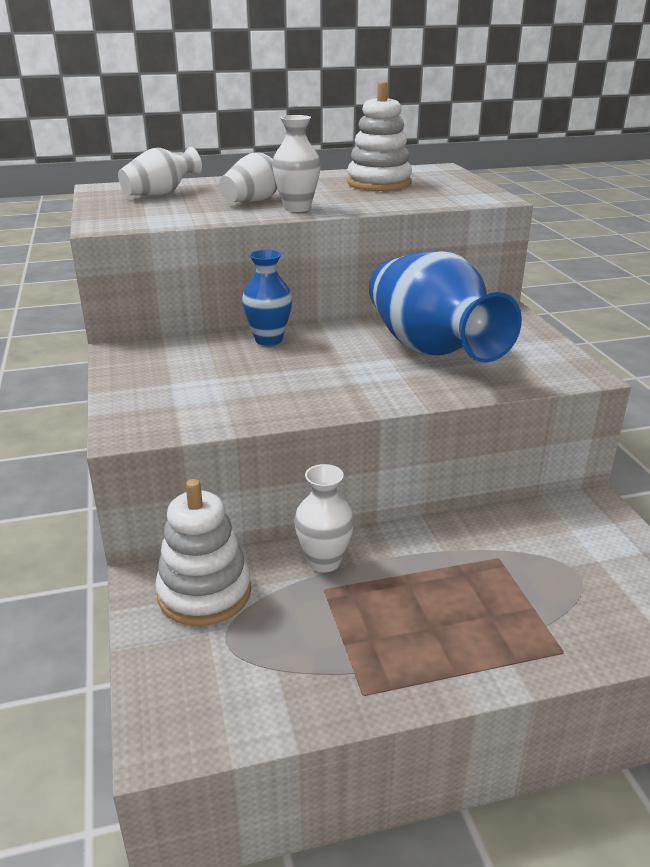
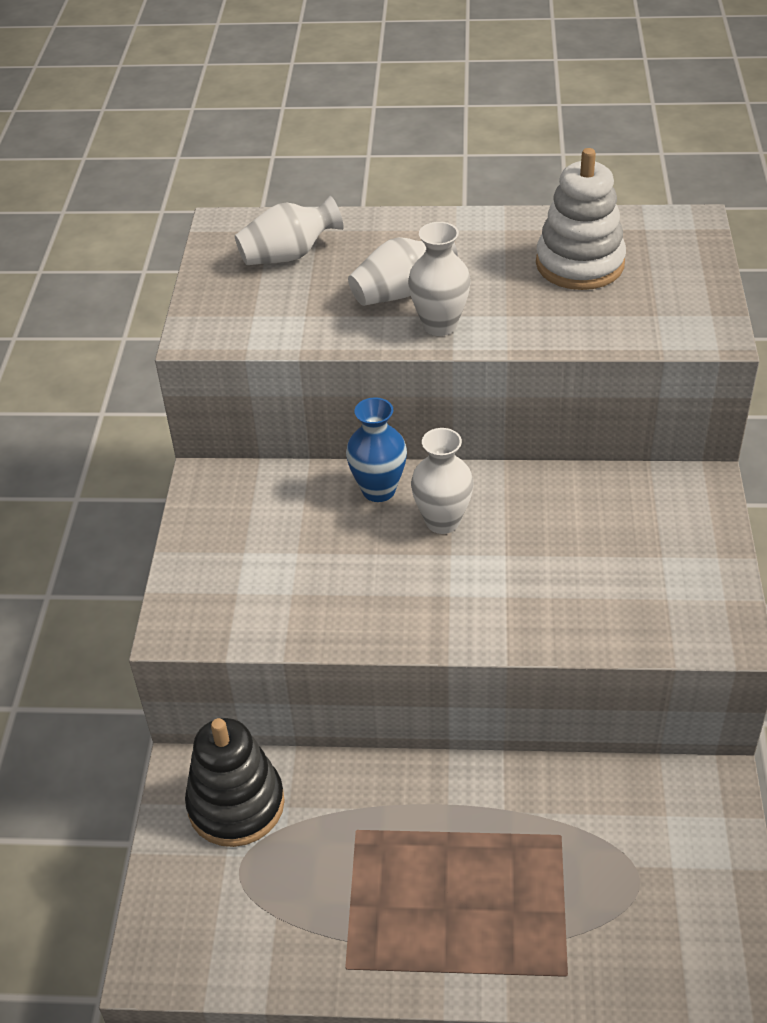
camera: 20 degrees right, 15 degrees up
(204, 593) = (236, 804): white stacking toy -> black stacking toy
(324, 561) = (370, 792): white vase -> white vase (442, 521)
(430, 349) = (564, 548): blue vase -> none

